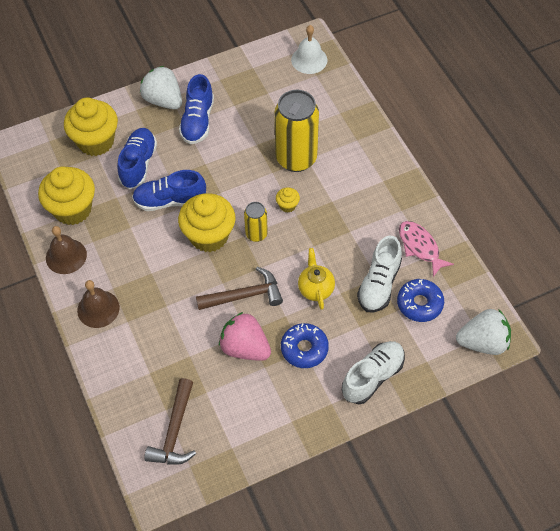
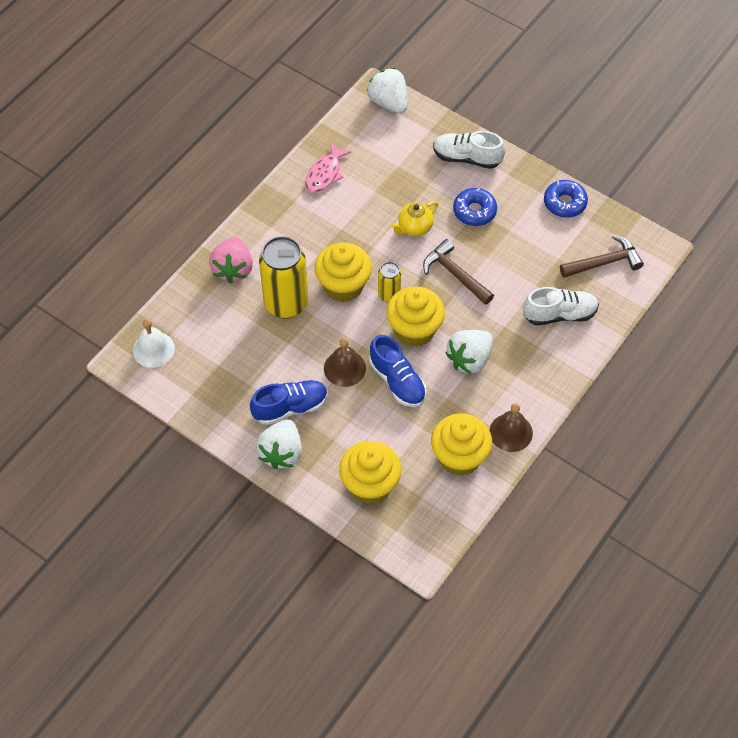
camera: 120 degrees left, 0 degrees up
(98, 309) = (542, 375): brown bell -> brown bell (344, 368)
(138, 164) = (373, 431): blue shoe -> none
(153, 262) = (469, 359): none -> white strawberry
(245, 347) = (502, 251): pink strawberry -> pink strawberry (233, 269)
(287, 205) = (343, 286): yellow cupcake -> yellow cupcake, size x2.29
(379, 284) = (380, 187): white shoe -> white shoe (559, 314)
(419, 303) = (381, 153): blue donut -> blue donut (564, 203)

